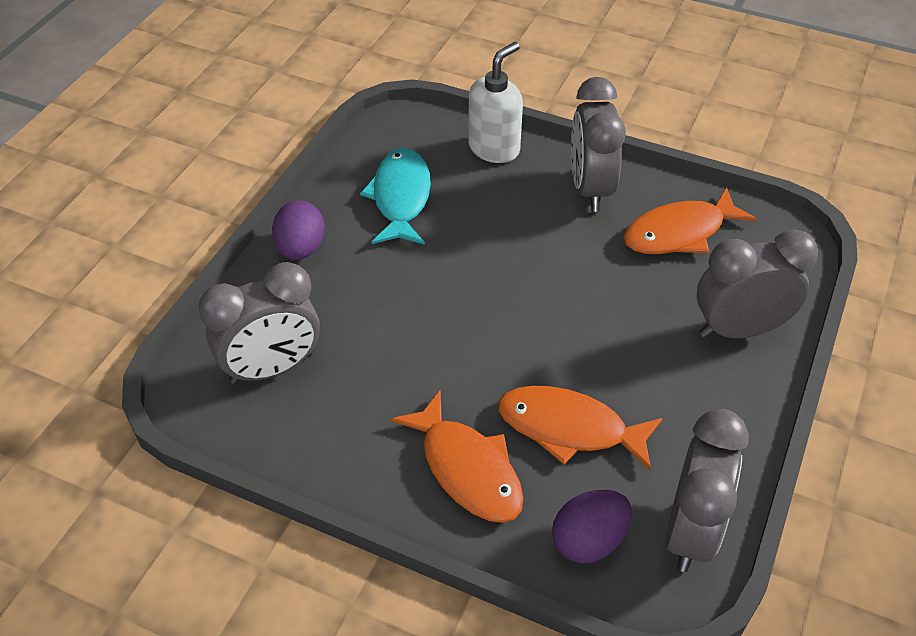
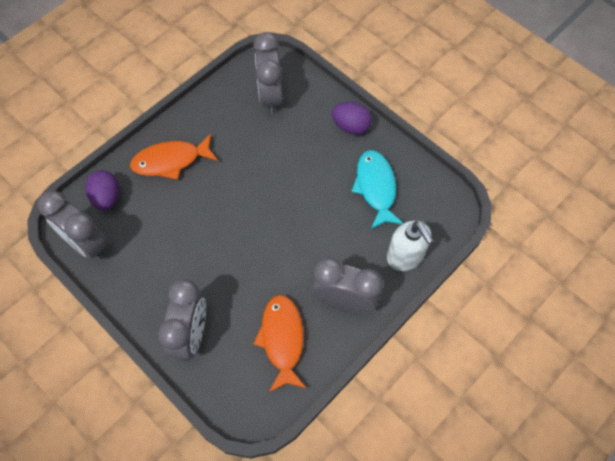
camera: 110 degrees right, 15 degrees up
(401, 197) = (376, 187): turquoise fish -> turquoise fish turned 120 degrees counterclockwise
(569, 428) = (170, 214): orange fish -> none

